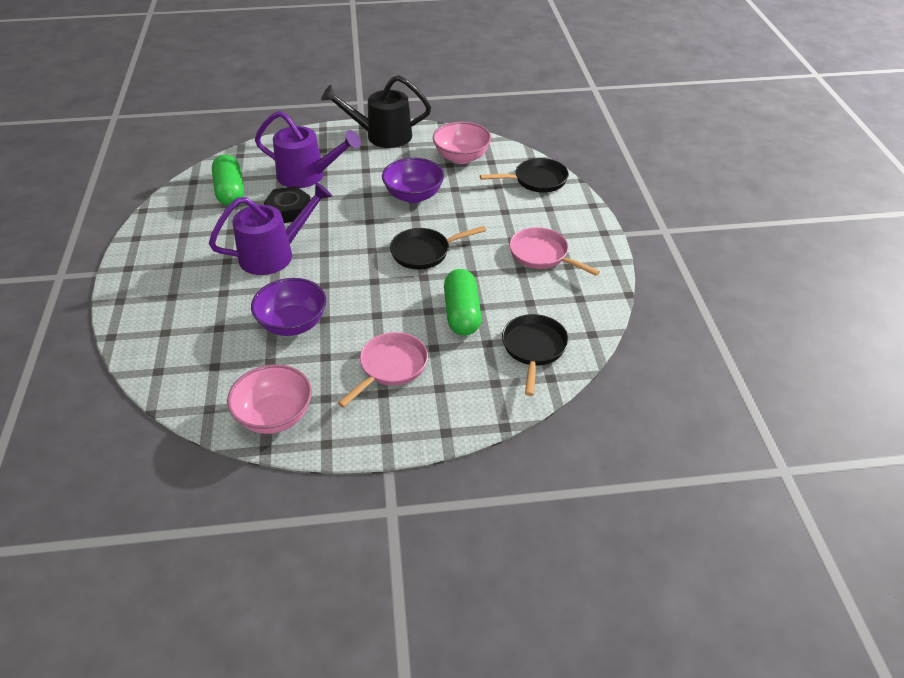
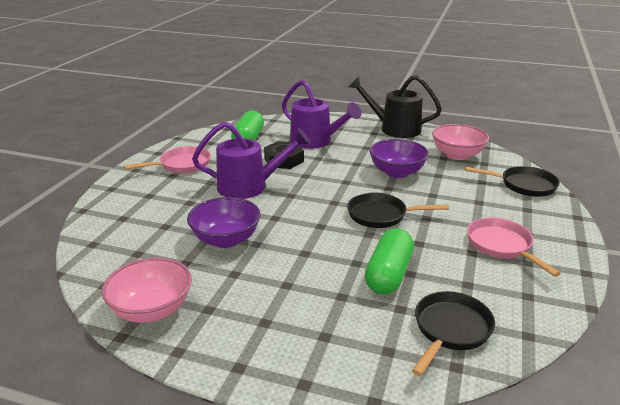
camera: 25 degrees right, 15 degrees down
(390, 367) = (288, 301): pink pan -> pink pan (182, 165)

